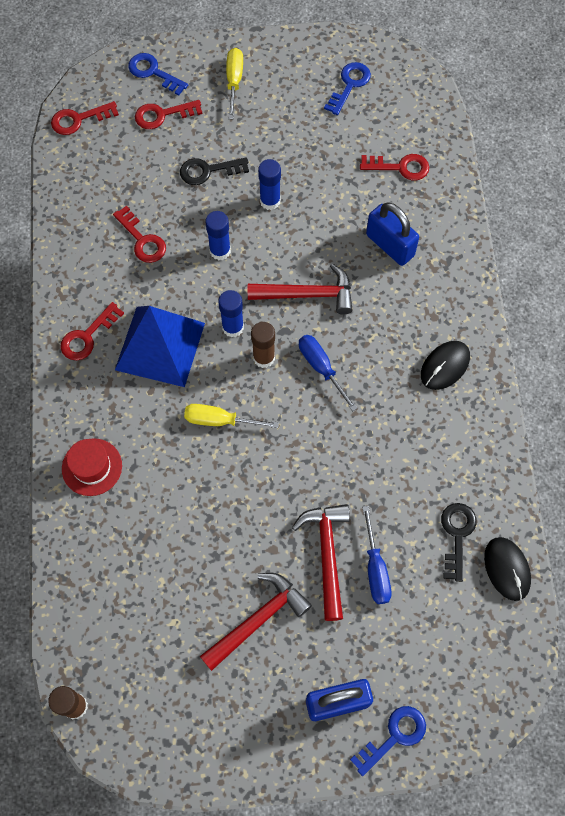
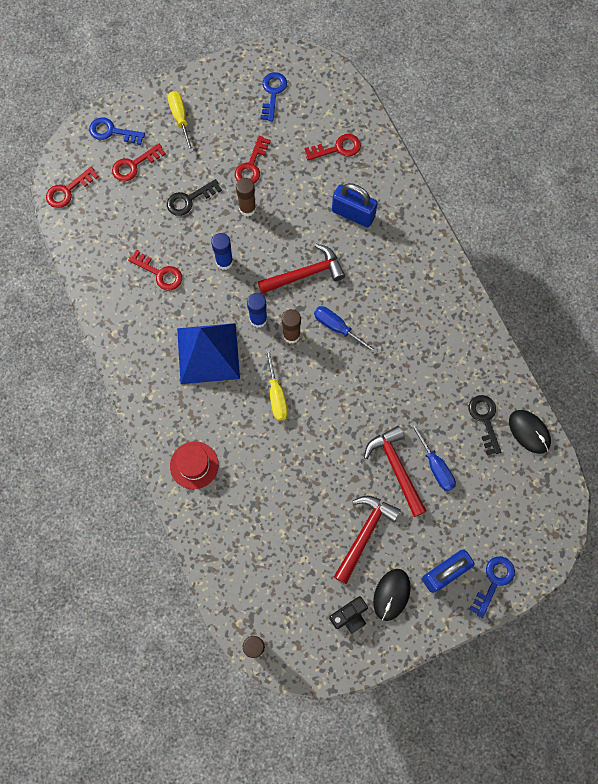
camera: 20 degrees left, 5 degrees up
(87, 336) = (148, 365): red key -> red key (251, 166)
(201, 712) = (349, 616): none -> black camera
(219, 420) = (276, 395): yellow screwdriver -> yellow screwdriver turned 90 degrees counterclockwise
(270, 201) = (247, 208): blue glue stick -> brown glue stick
(445, 366) = (429, 295): black mouse -> black mouse (391, 594)

